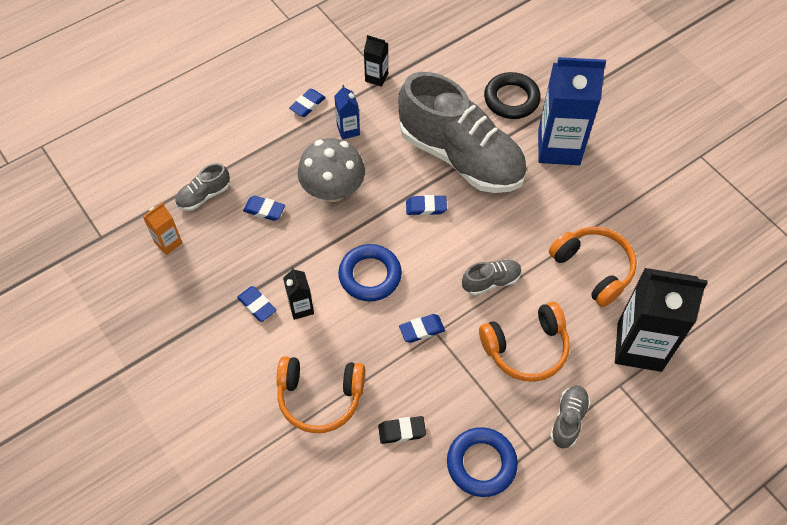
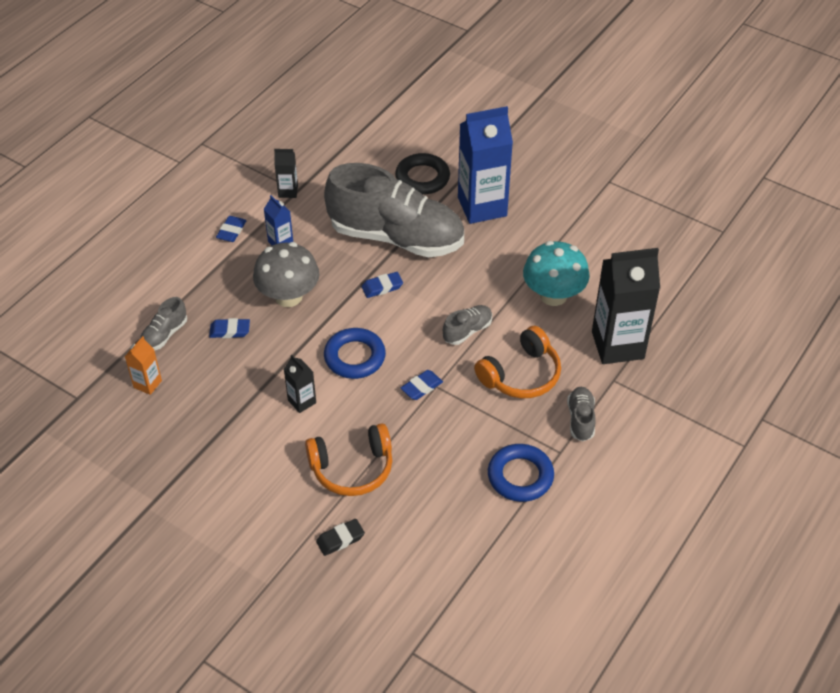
camera: 20 degrees left, 10 degrees down
(257, 305) = (259, 411): blue eraser -> none
(402, 431) = (439, 472): black eraser -> black eraser (340, 539)
(593, 268) = (553, 295): orange headphones -> turquoise mushroom

